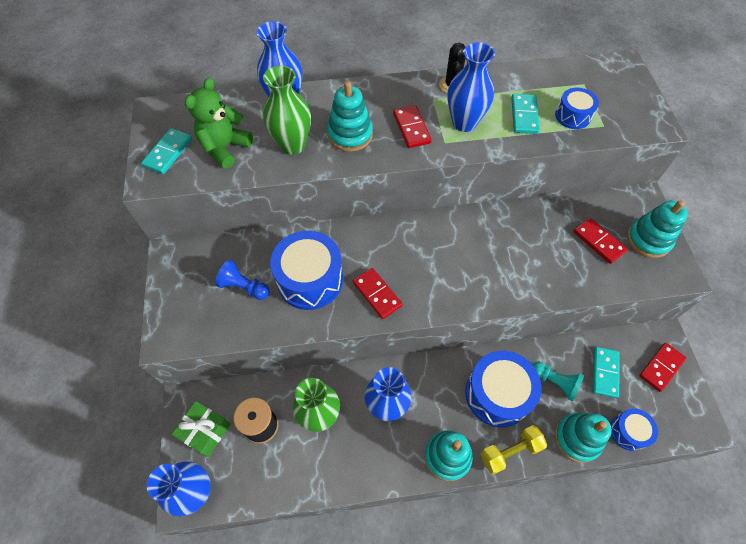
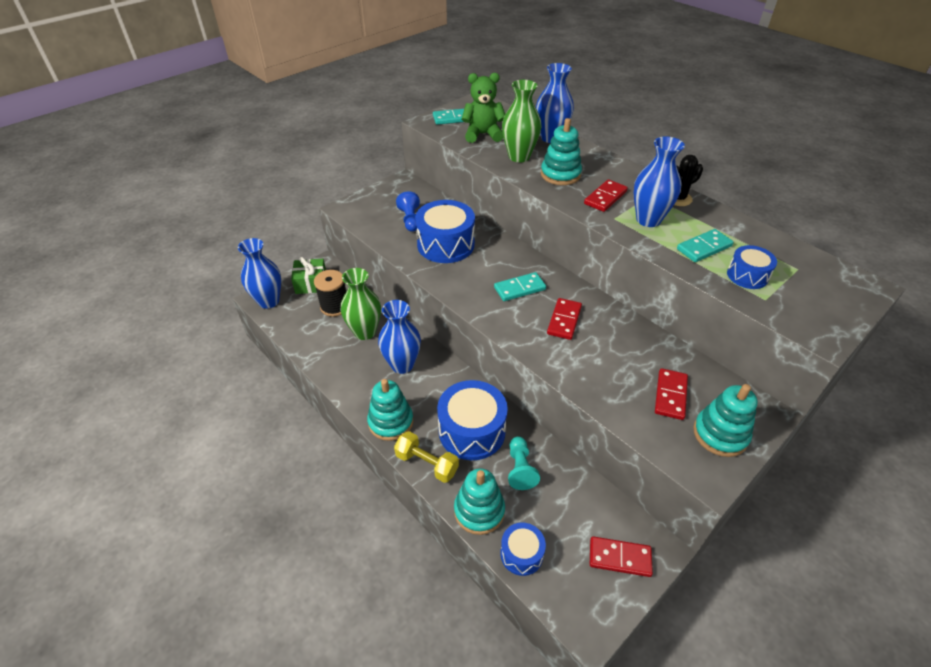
camera: 55 degrees right, 15 degrees down
(377, 294) = (467, 281): red domino -> red domino (564, 320)
(604, 372) = (566, 507): turquoise domino -> turquoise domino (519, 288)

